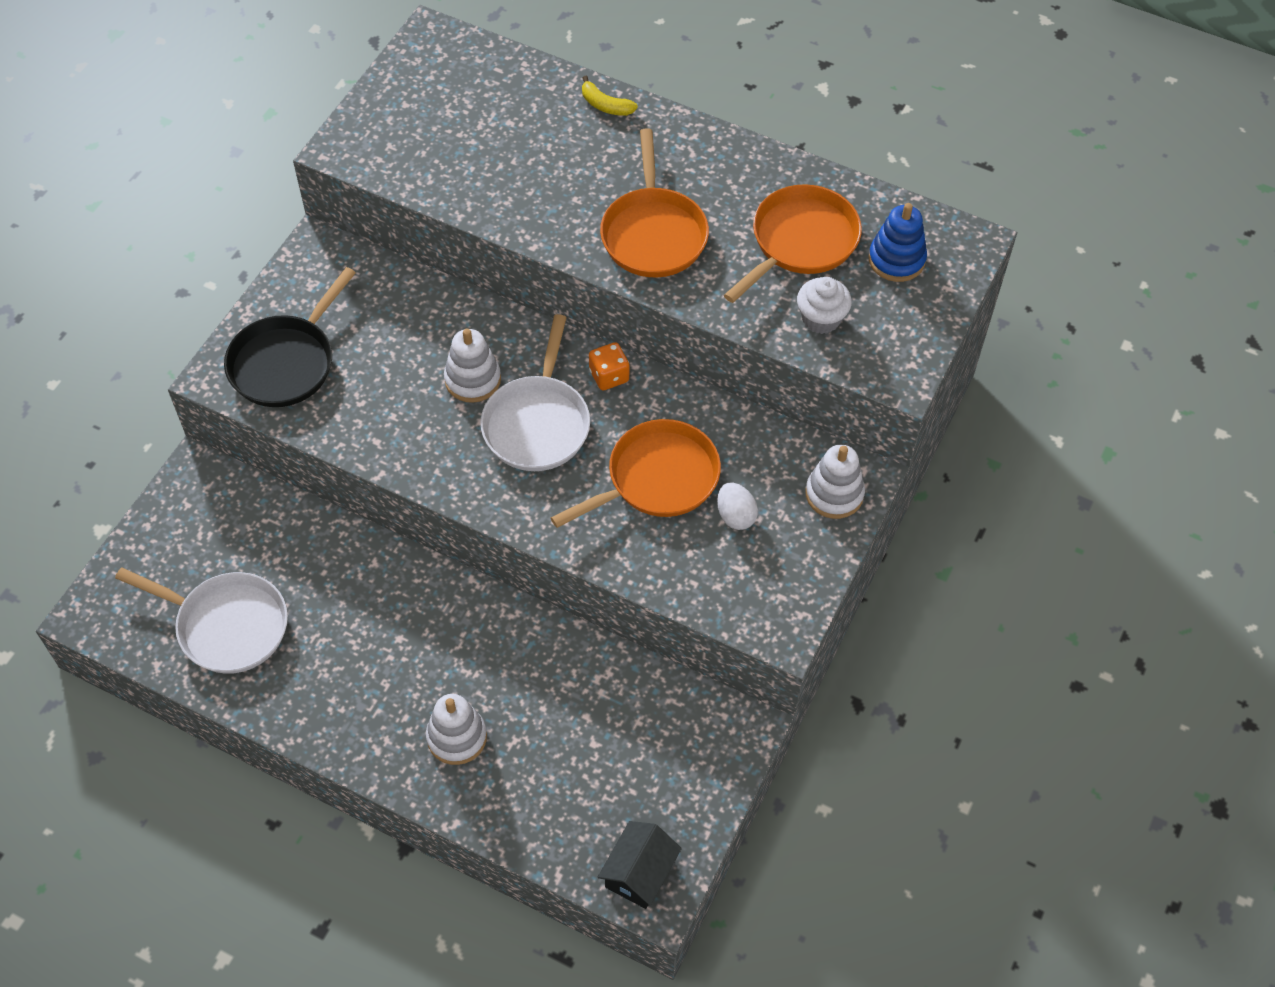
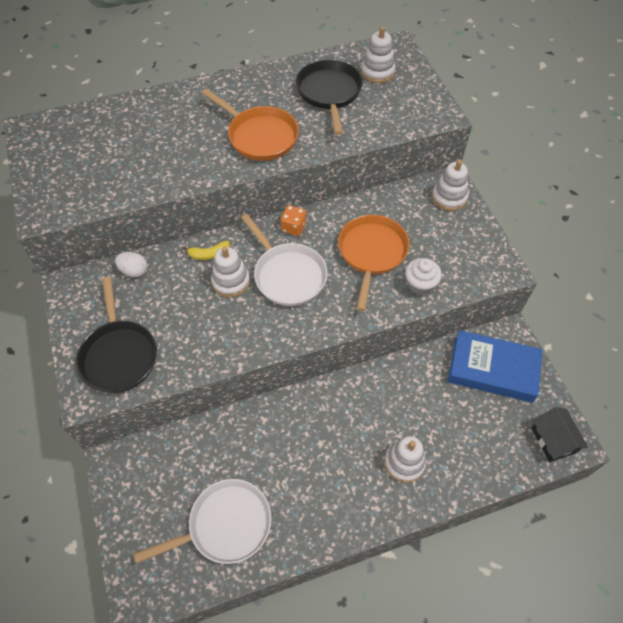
camera: 45 degrees left, 0 degrees up
(605, 105) = (164, 99): yellow banana -> yellow banana (209, 254)
(672, 742) = (492, 369): none -> blue book
(735, 516) = (423, 240): white egg -> white egg (134, 271)
(800, 242) = (329, 93): orange pan -> black pan
(821, 319) = (380, 117): white cupcake -> white cupcake (420, 284)
(896, 260) = (377, 72): blue stacking toy -> white stacking toy

